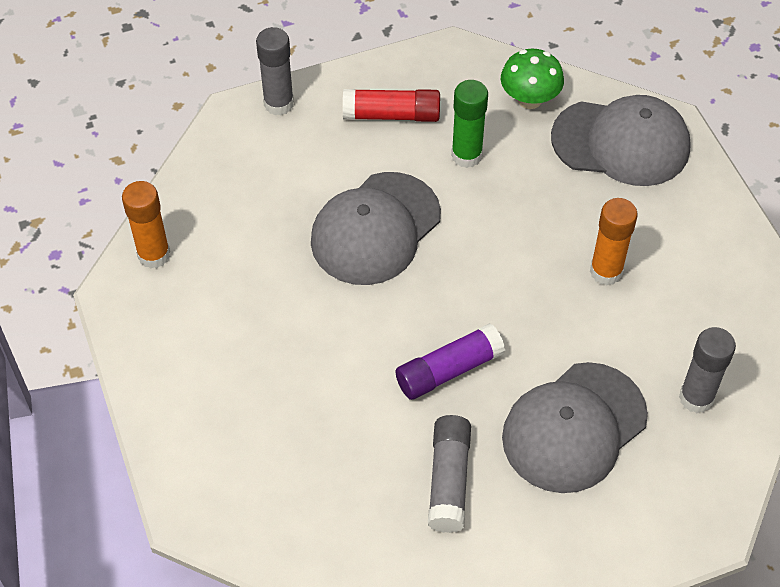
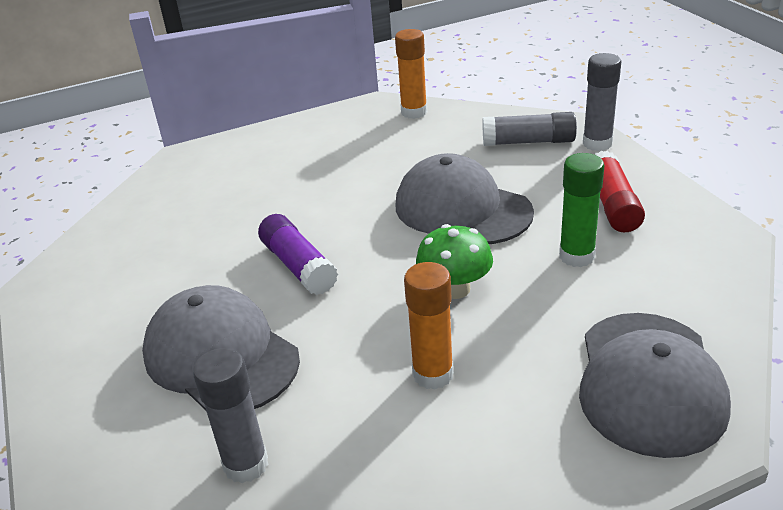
camera: 90 degrees right, 20 degrees down
(449, 480) = (178, 275): grey glue stick -> grey glue stick (528, 142)
(529, 99) = (685, 297): green mushroom -> green mushroom (455, 289)

